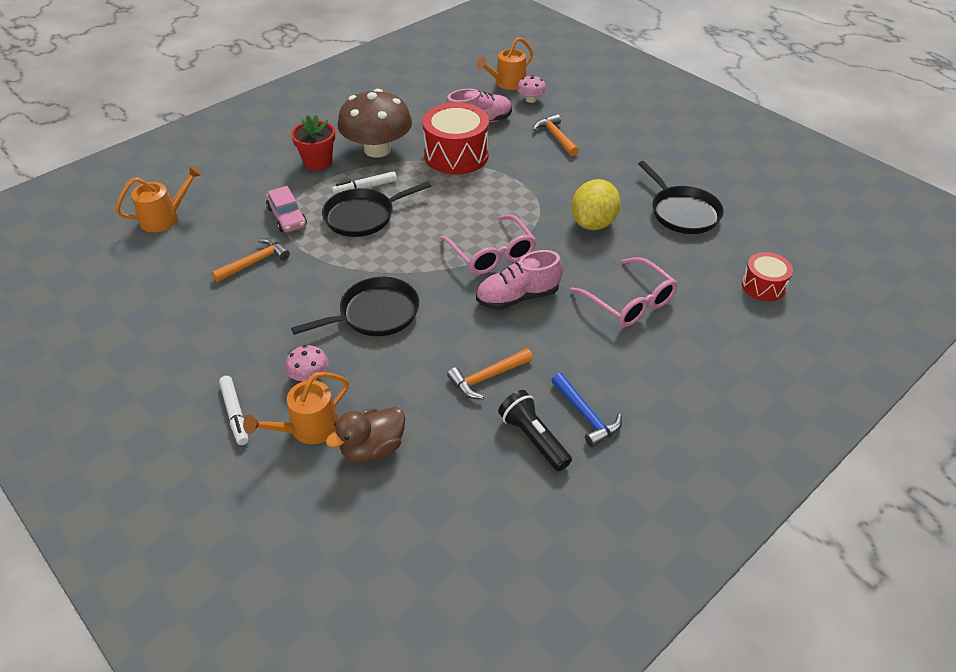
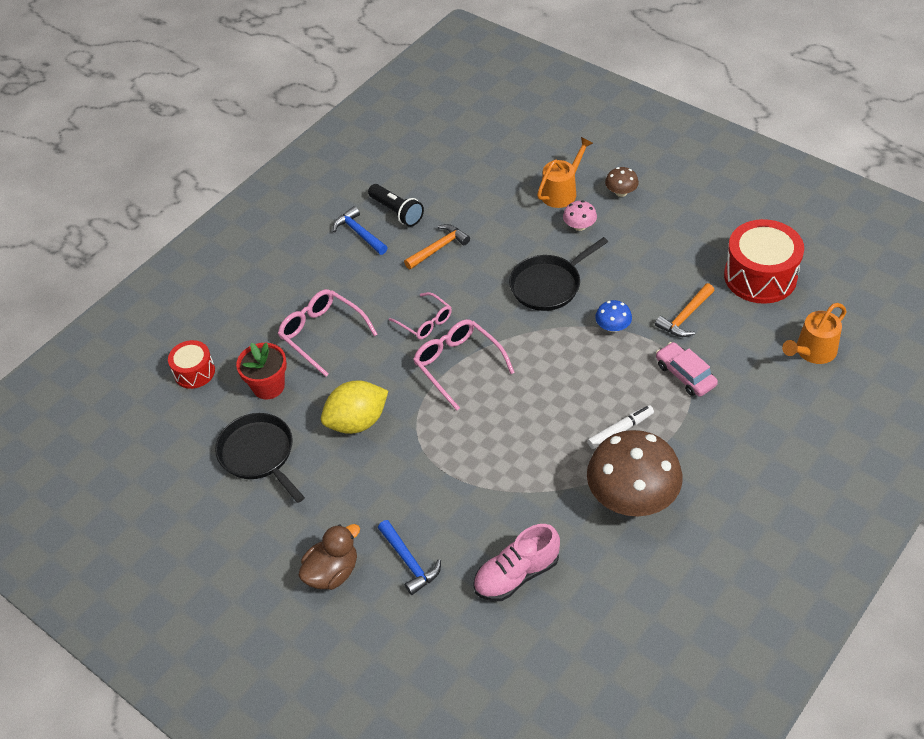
camera: 175 degrees right, 5 degrees up
(235, 414) = (621, 192): white marker -> brown mushroom
(318, 162) = (695, 461): red flower pot -> red flower pot (268, 386)
(329, 264) = (613, 327): none -> blue mushroom
(363, 216) = (605, 389): black pan -> none
(372, 449) = (510, 187): brown duck -> brown duck (332, 572)
(456, 155) = (530, 503): red drum -> red drum (760, 276)
(507, 83) = (495, 678): orange watering can -> none
(517, 297) = (425, 322): pink shoe -> pink glasses
(531, 99) = (453, 642): pink mushroom -> none
(555, 137) = (409, 562): orange hammer -> blue hammer
(593, 223) = (357, 422): yellow lemon -> yellow lemon turned 45 degrees clockwise

